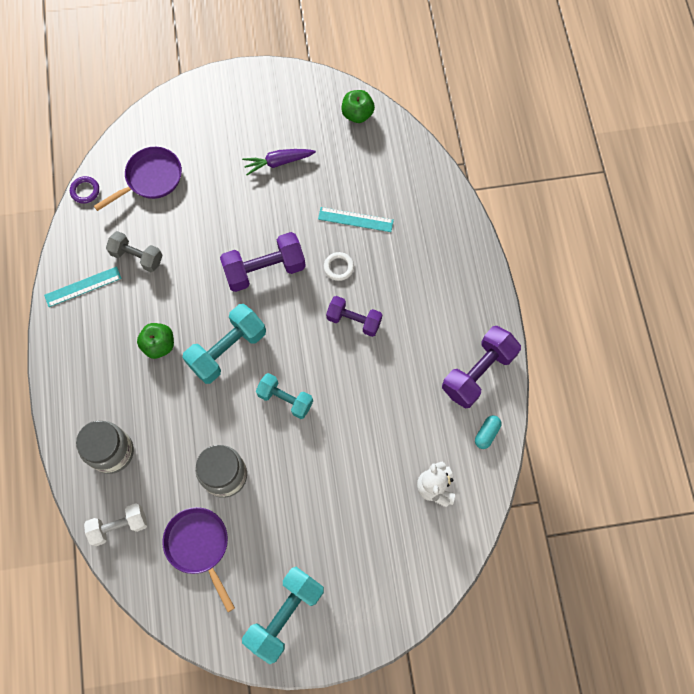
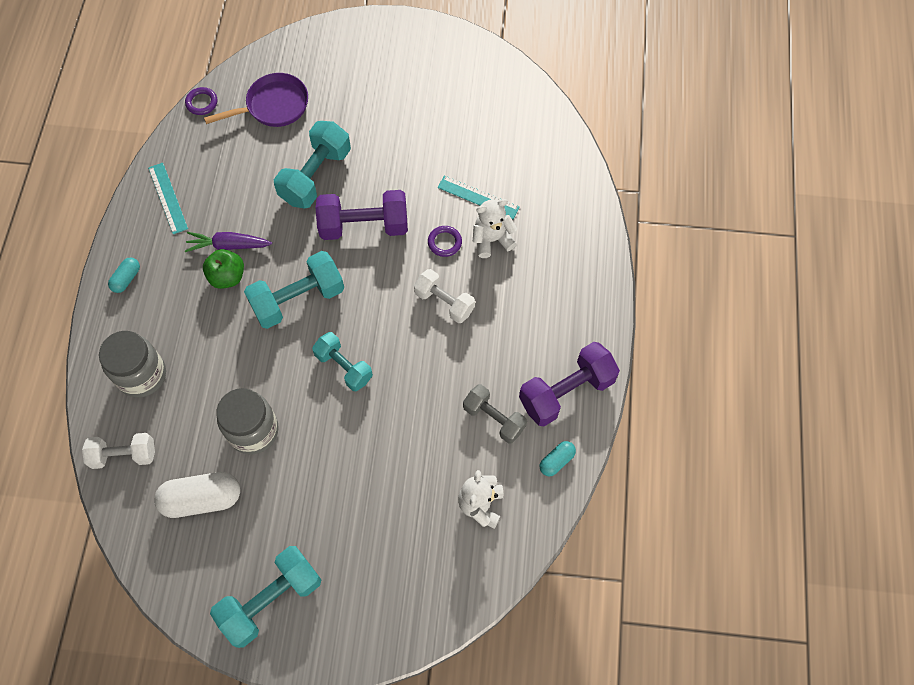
camera: 15 degrees right, 5 degrees down
(70, 369) = (126, 279): none -> turquoise capsule
(83, 286) = (168, 198): turquoise ruler -> turquoise ruler turned 75 degrees clockwise
(137, 257) = (233, 181): grey dumbbell -> grey dumbbell (494, 418)
(199, 546) = (202, 499): purple pan -> white capsule
(208, 234) = (315, 176): none -> turquoise dumbbell
(278, 162) = (412, 119): purple carrot -> purple carrot (228, 245)
(338, 267) = (444, 242): white ring -> purple ring
(354, 320) = (444, 302): purple dumbbell -> white dumbbell
(357, 114) = (513, 90): green apple -> none
(378, 255) = (492, 240): none -> white teddy bear

